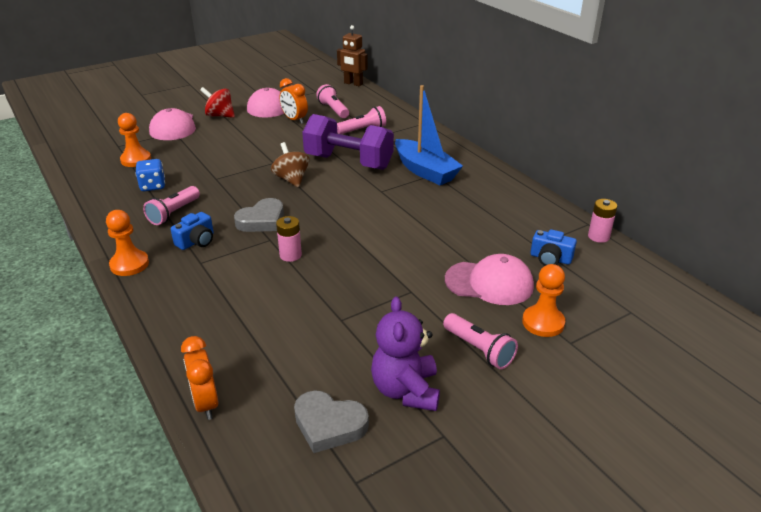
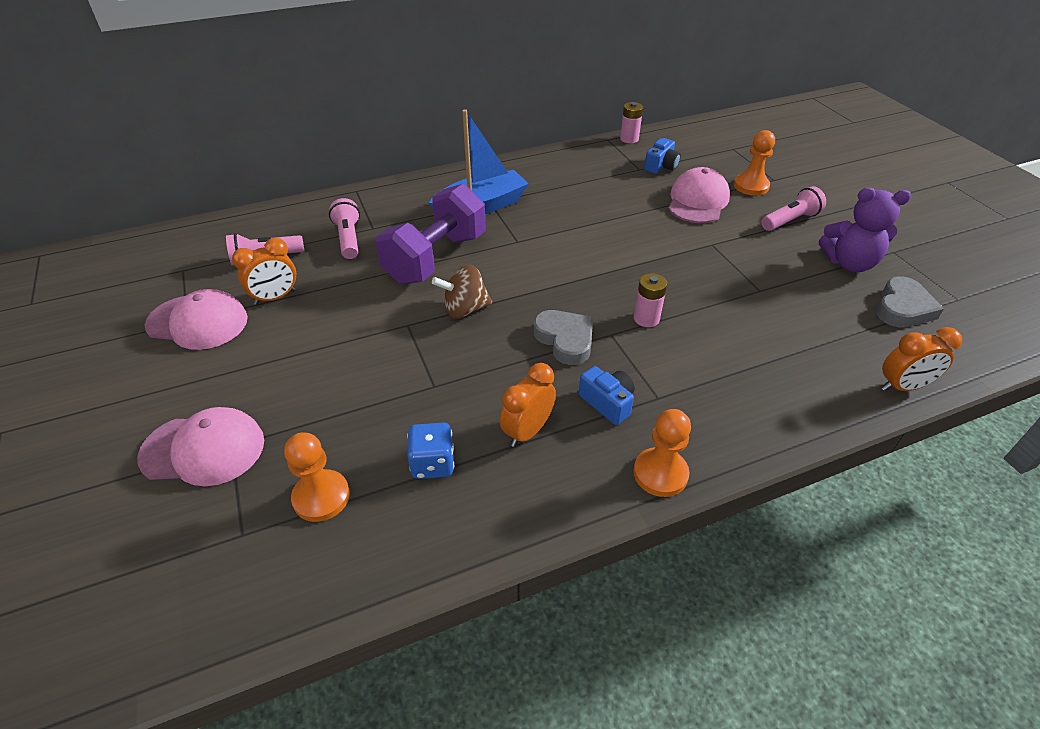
camera: 80 degrees left, 10 degrees up
(173, 213) = (527, 431): pink flashlight -> orange clock
(220, 115) = (198, 384): red spinning top -> none
(353, 84) = (182, 232): brown robot -> none

